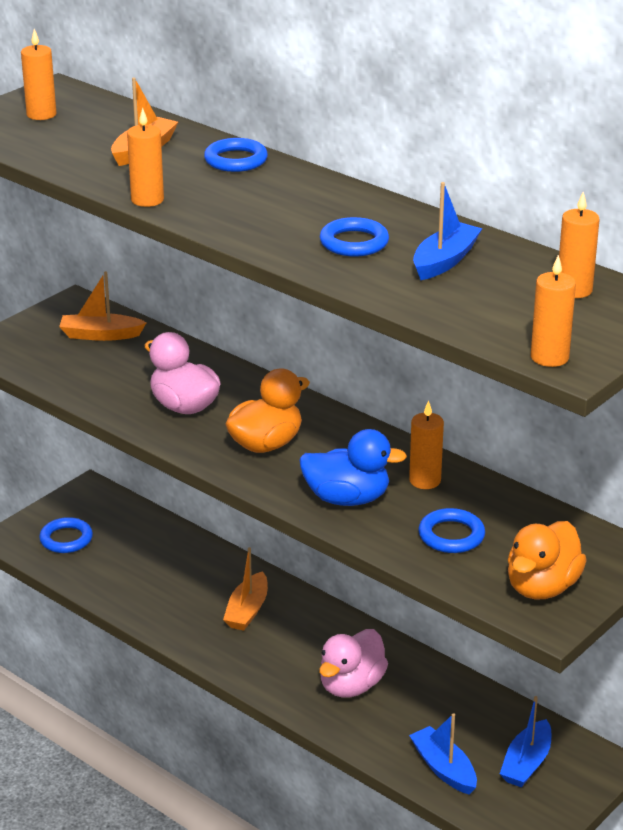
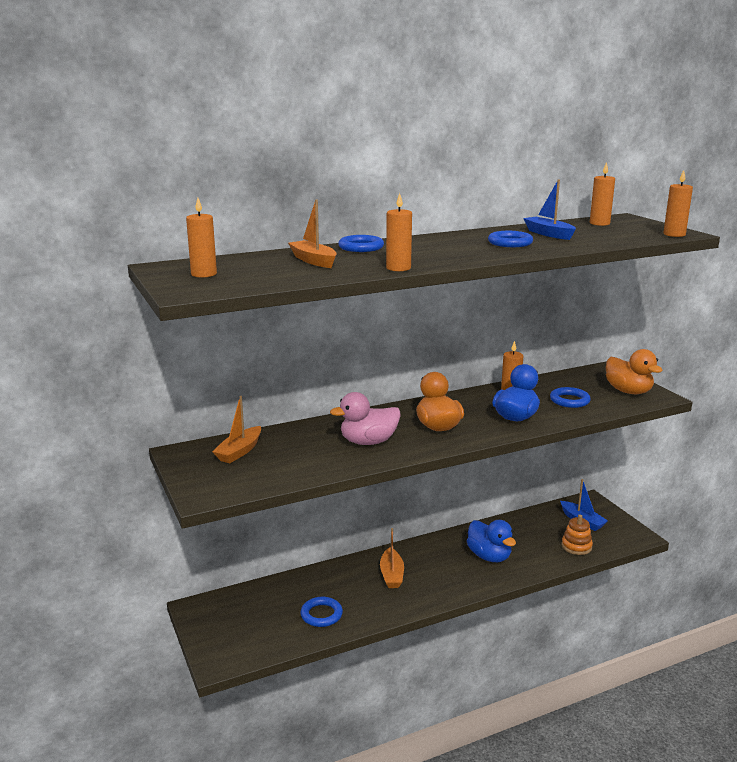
camera: 65 degrees left, 10 degrees down
(66, 539) = (245, 634): blue ring -> blue ring (321, 614)
(247, 610) = (392, 575): orange boat -> orange boat turned 45 degrees clockwise
(351, 685) = (489, 556): pink duck -> blue duck
(443, 768) = (576, 546): blue boat -> orange stacking toy

